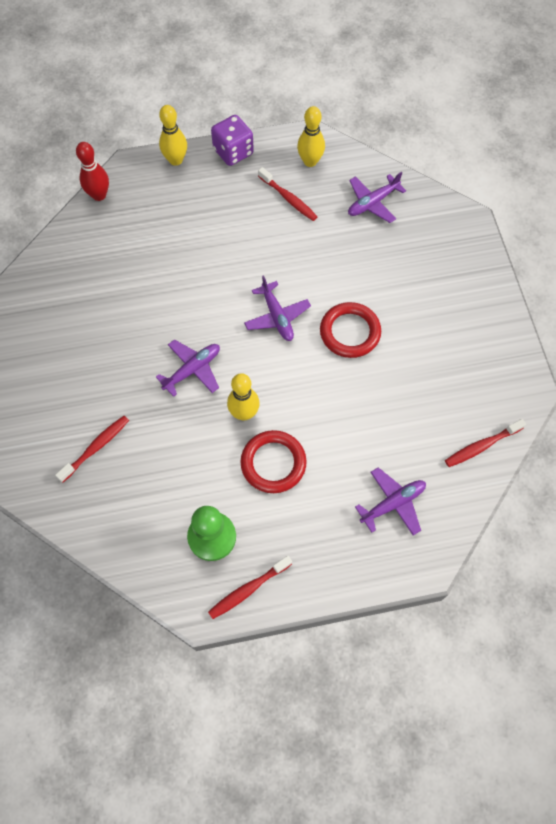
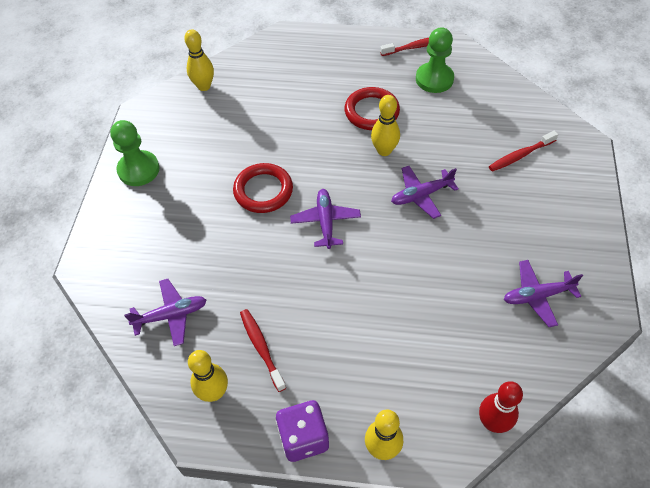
camera: 160 degrees left, 10 degrees down
(393, 503) = (291, 69): purple plane -> purple plane (537, 296)
(481, 446) = (204, 86): red toothbrush -> yellow bowling pin
(484, 321) = (138, 170): none -> green pawn

